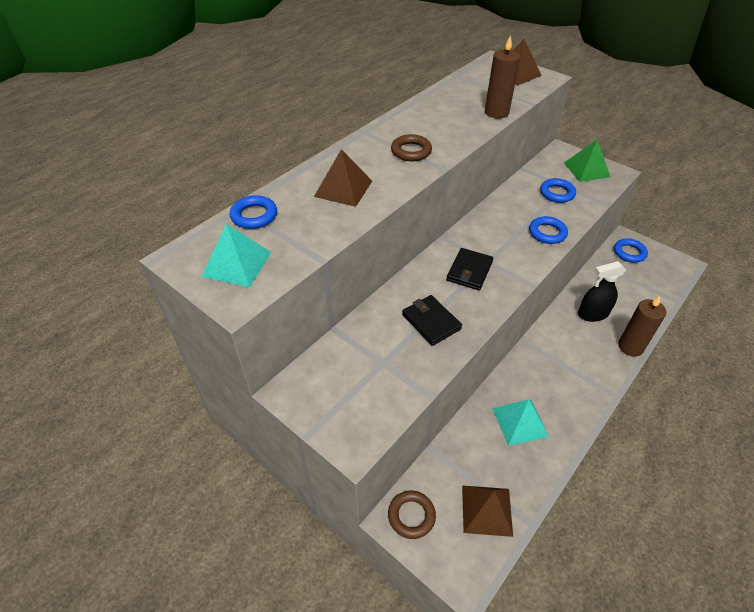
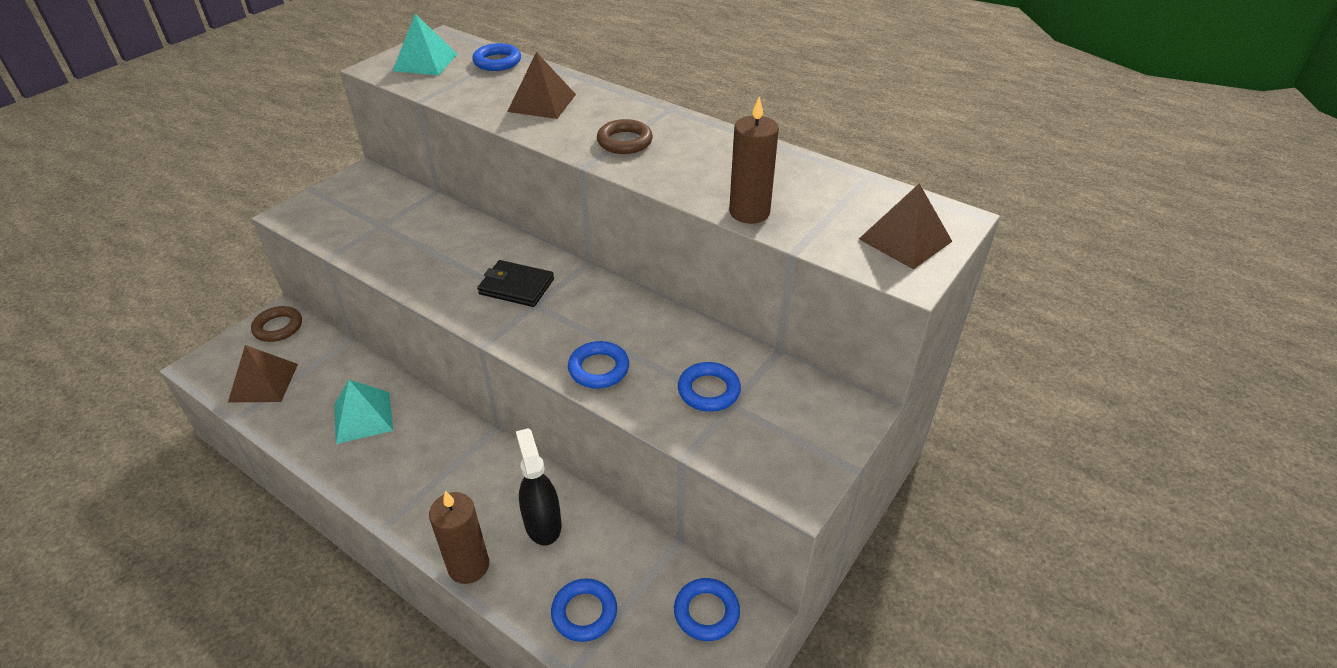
camera: 85 degrees right, 5 degrees down
(431, 322) = (432, 256): black wallet -> none
(586, 169) = (796, 442): green pyramid -> none
(644, 296) = (584, 613): none -> blue ring

